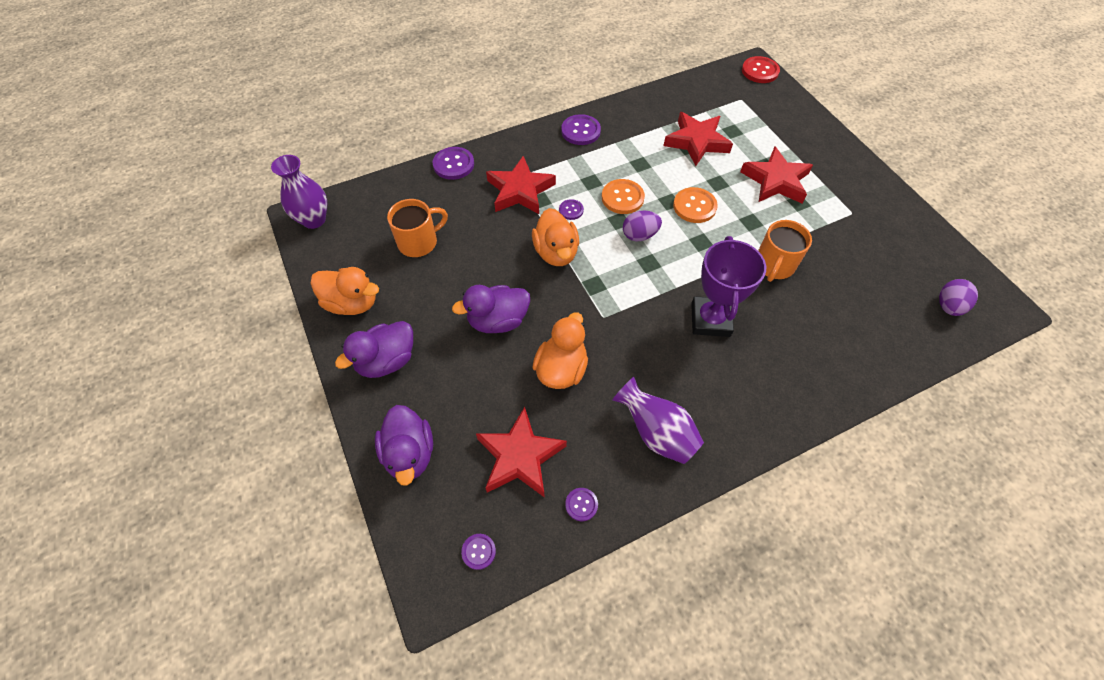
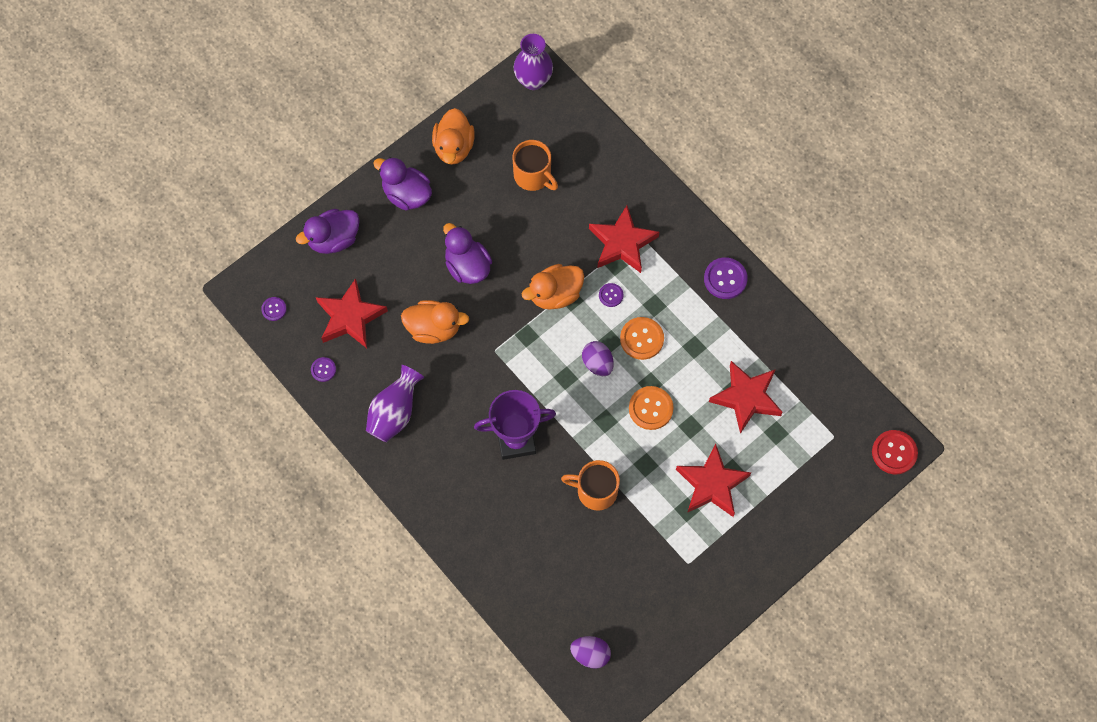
camera: 75 degrees right, 10 degrees up
(453, 164) = (638, 173): purple button -> none

